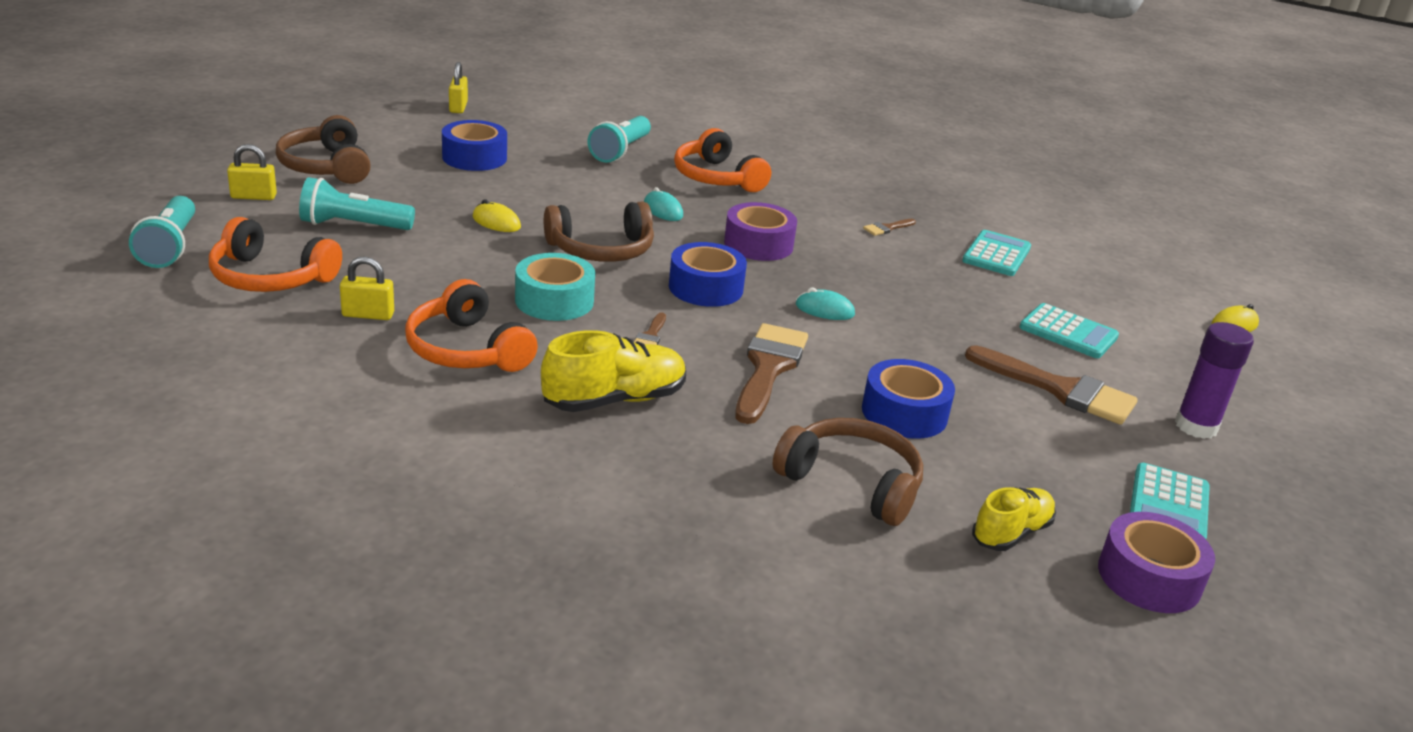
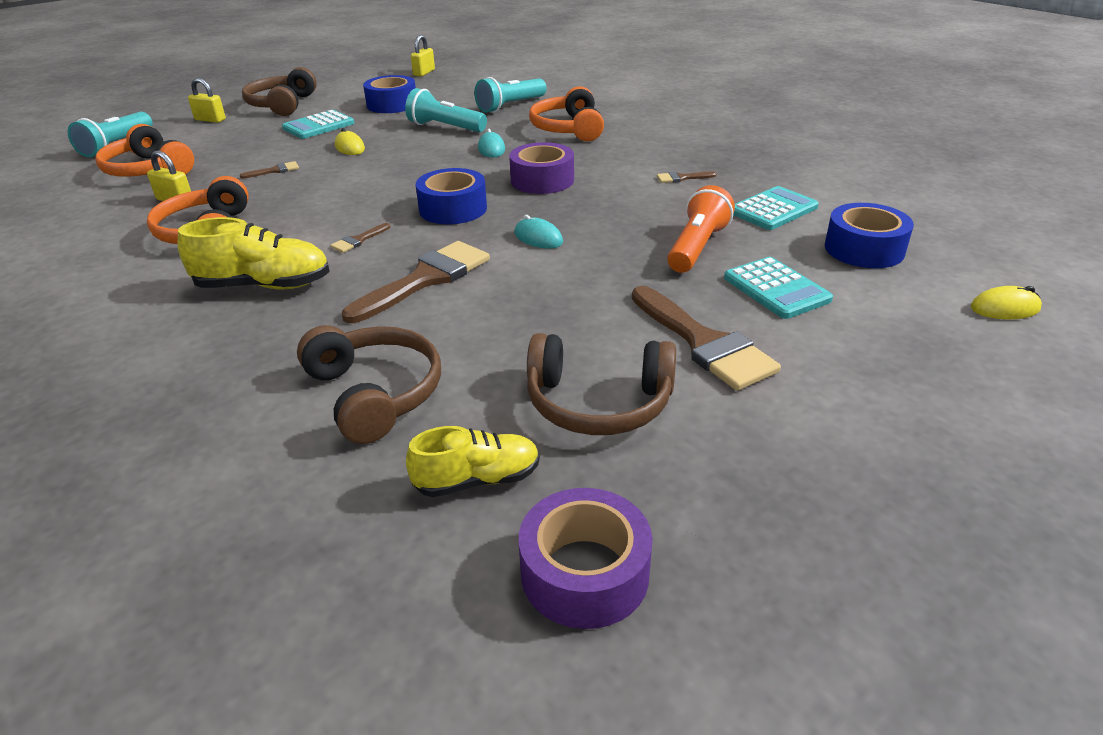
camera: 30 degrees right, 5 degrees up
(353, 225) = (248, 142): turquoise flashlight -> turquoise flashlight (445, 127)
(442, 262) = (274, 171): none -> brown brush
(554, 300) = (318, 205): turquoise tape -> none
(601, 250) = (404, 173): brown headphones -> brown headphones (598, 403)
(904, 413) = (506, 338): blue tape -> blue tape (864, 249)
(970, 301) = (697, 247): none -> orange flashlight
(1168, 505) = (703, 492): turquoise calculator -> turquoise calculator (318, 126)
(1196, 426) = (836, 410): purple glue stick -> none

